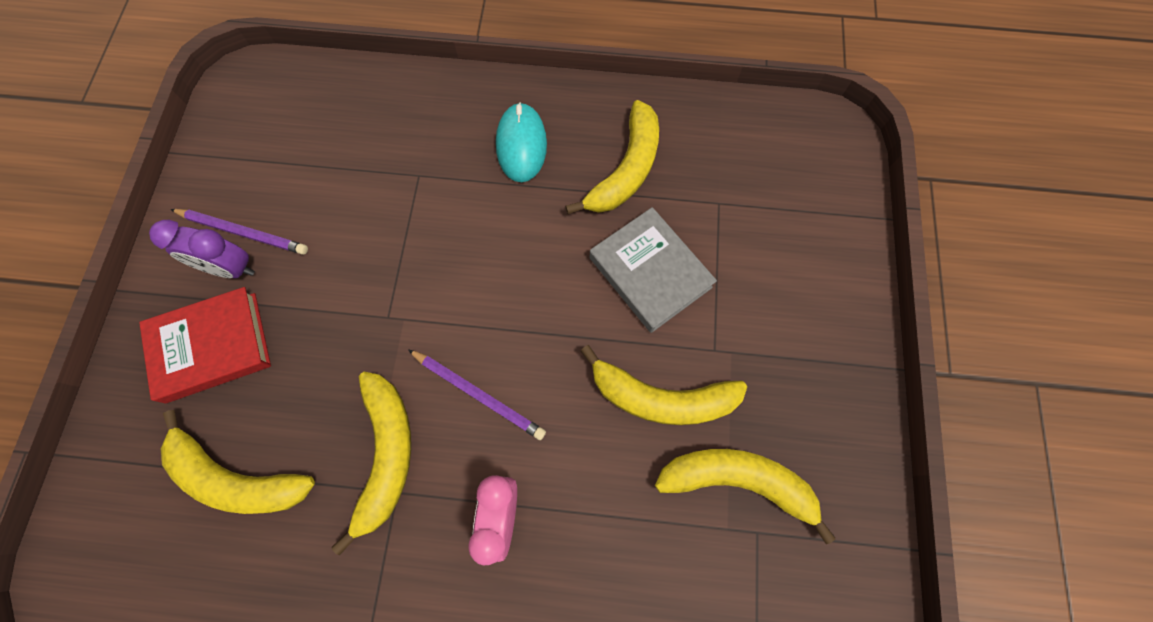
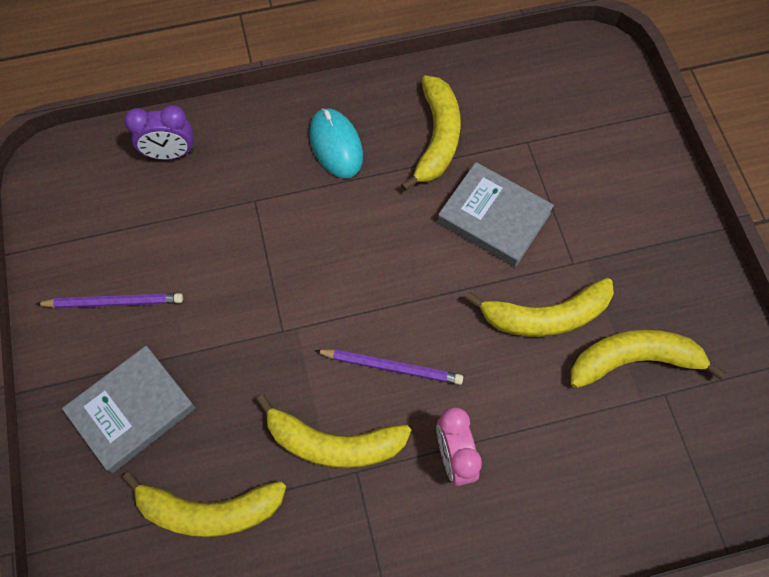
camera: 20 degrees left, 5 degrees down
(212, 347) = (132, 411): red book -> grey book
(231, 268) = (117, 337): purple clock -> purple clock (170, 154)
(386, 454) = (334, 444): yellow banana -> yellow banana turned 120 degrees clockwise

